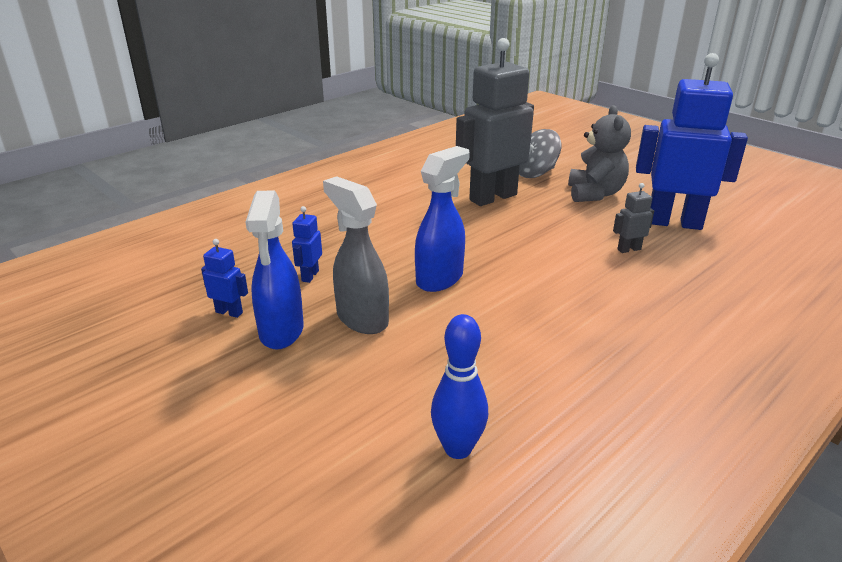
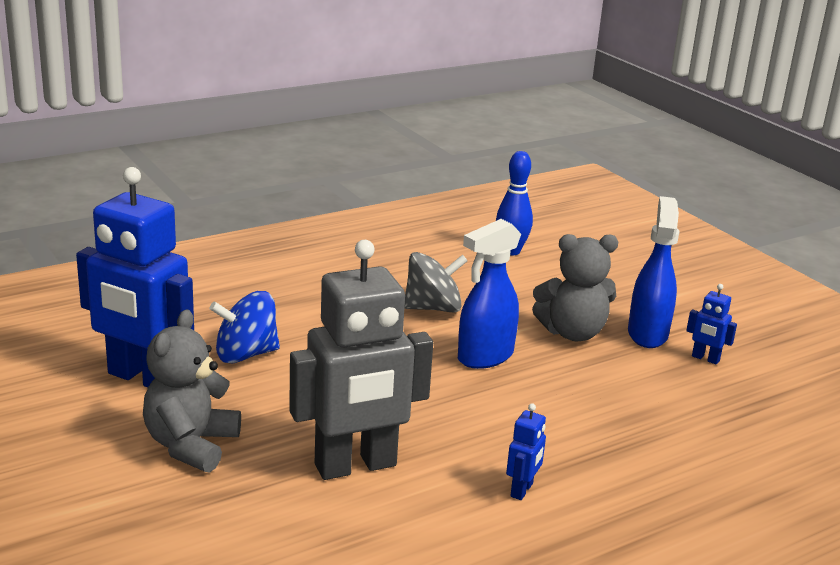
camera: 170 degrees left, 5 degrees down
(310, 276) = (630, 383): blue robot -> blue robot (522, 490)
(361, 319) = (572, 333): grey spray bottle -> grey teddy bear
(535, 173) = (243, 512): grey spinning top -> grey spinning top (433, 308)
(629, 249) = (245, 354): grey robot -> blue spinning top

